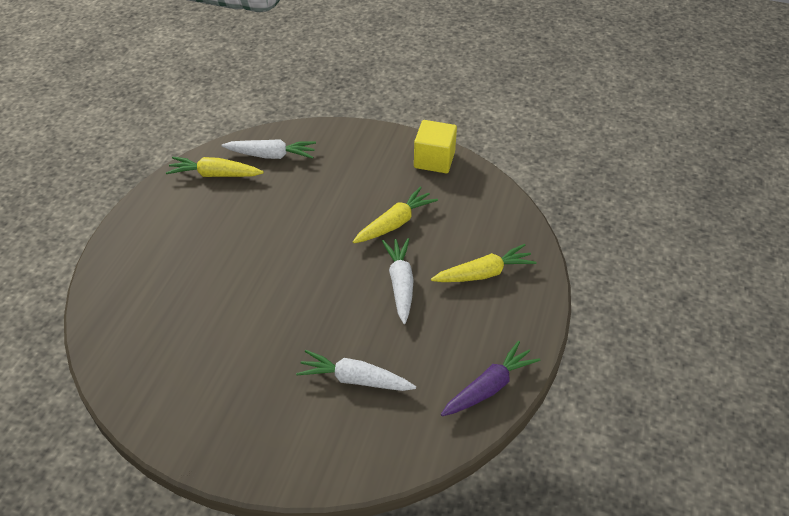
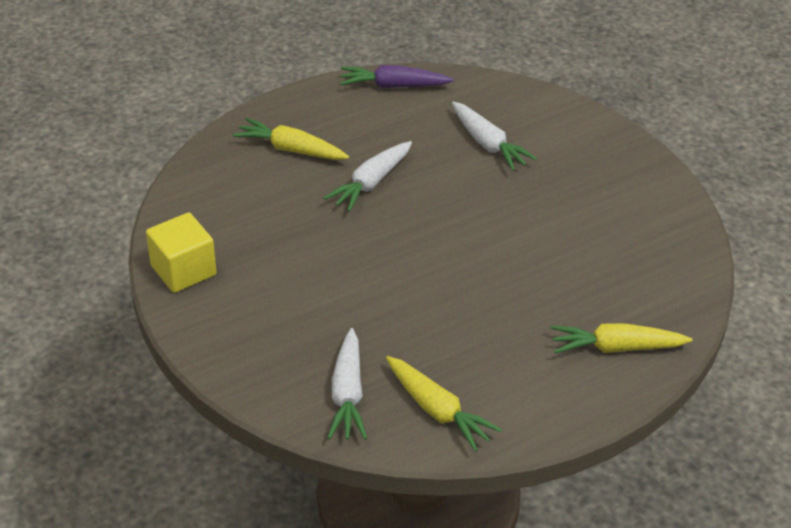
camera: 140 degrees left, 5 degrees down
(271, 155) = (348, 394): white carrot -> white carrot turned 135 degrees counterclockwise
(395, 223) = (309, 234): yellow carrot -> yellow carrot (616, 348)

